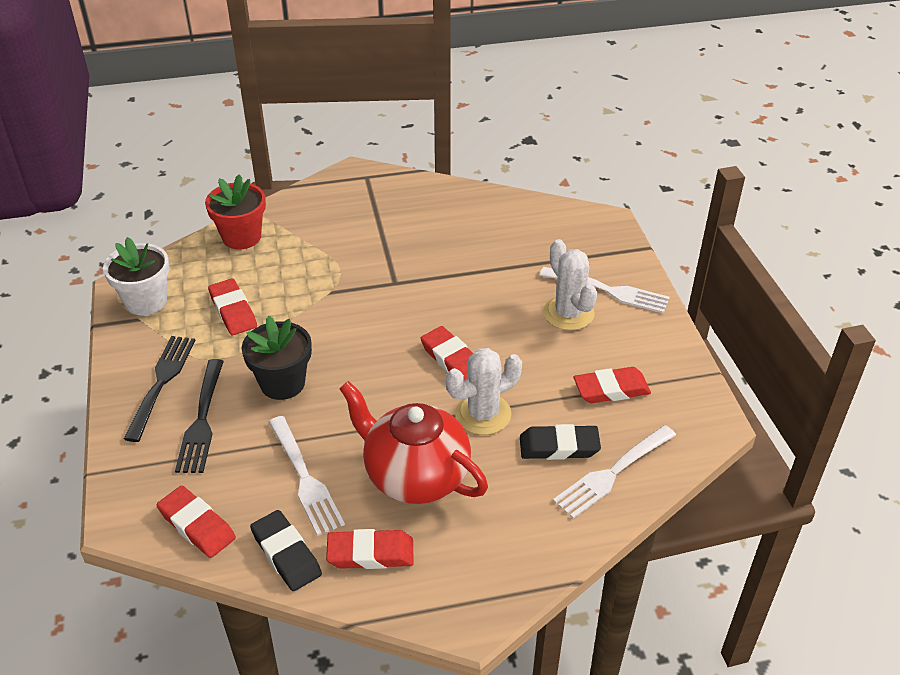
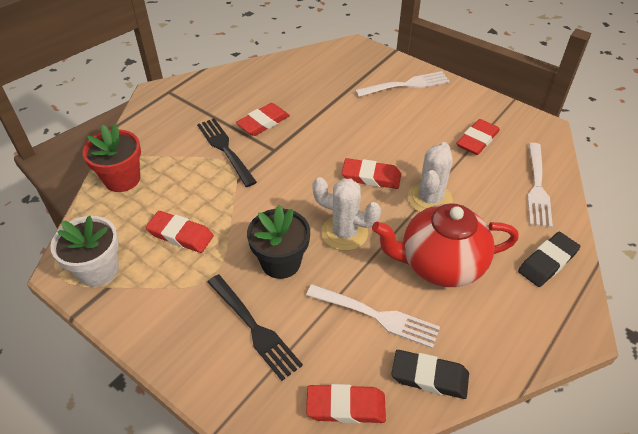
camera: 40 degrees left, 5 degrees up
(161, 383) = (188, 322): black fork -> black fork (225, 149)
(370, 553) = (478, 334): red eraser -> red eraser (263, 122)
(559, 446) = (493, 190): black eraser -> black eraser (547, 262)
(568, 313) = (401, 110): white cactus -> white cactus (344, 233)

